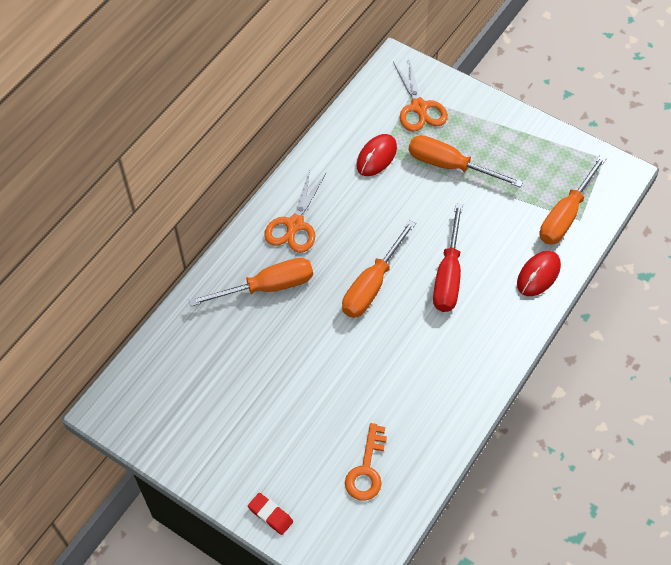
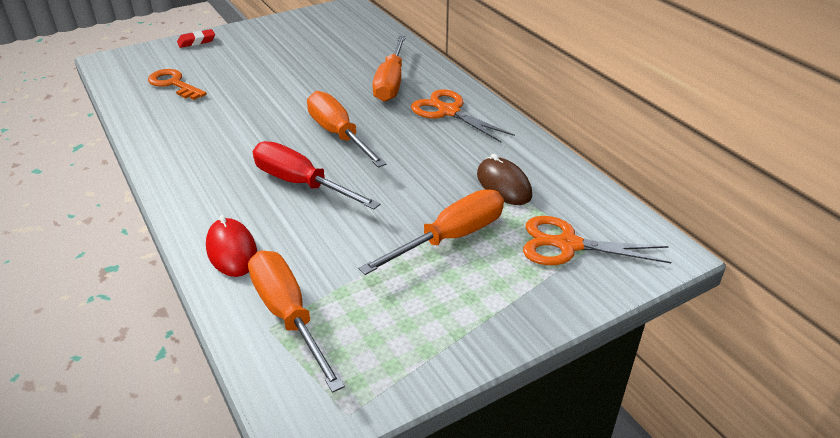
camera: 115 degrees right, 20 degrees down
(376, 157) = (503, 185): red mouse -> brown mouse

